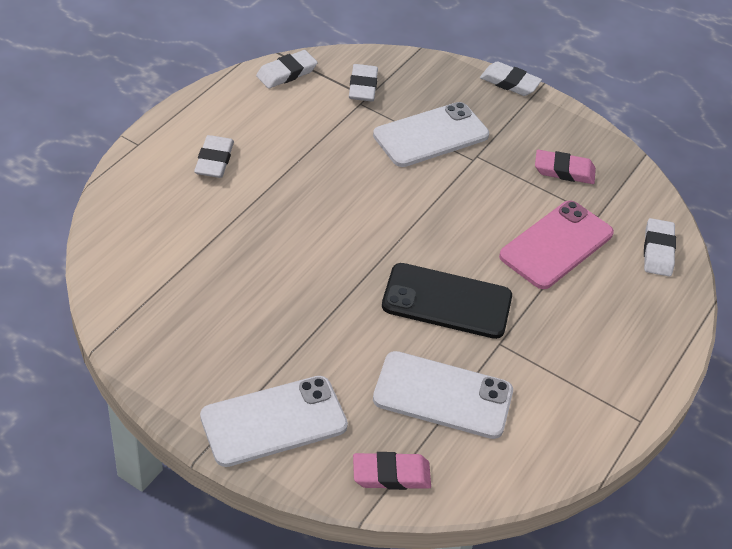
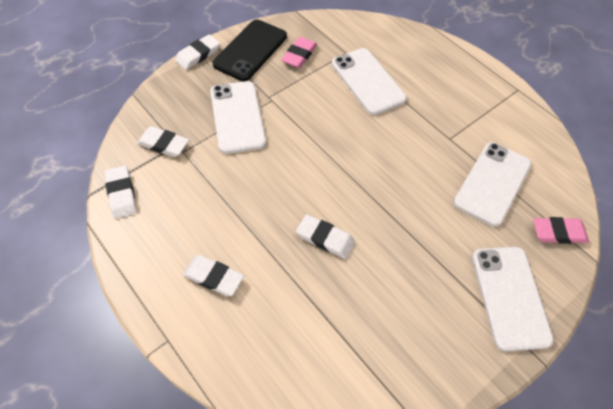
camera: 70 degrees left, 10 degrees up
(391, 474) = (558, 232): pink eraser -> pink eraser turned 75 degrees clockwise
(447, 301) = (408, 156): black phone -> black phone (250, 50)
(556, 245) = (368, 81): pink phone -> white phone
(658, 251) = (384, 35): white eraser -> white eraser (325, 238)

